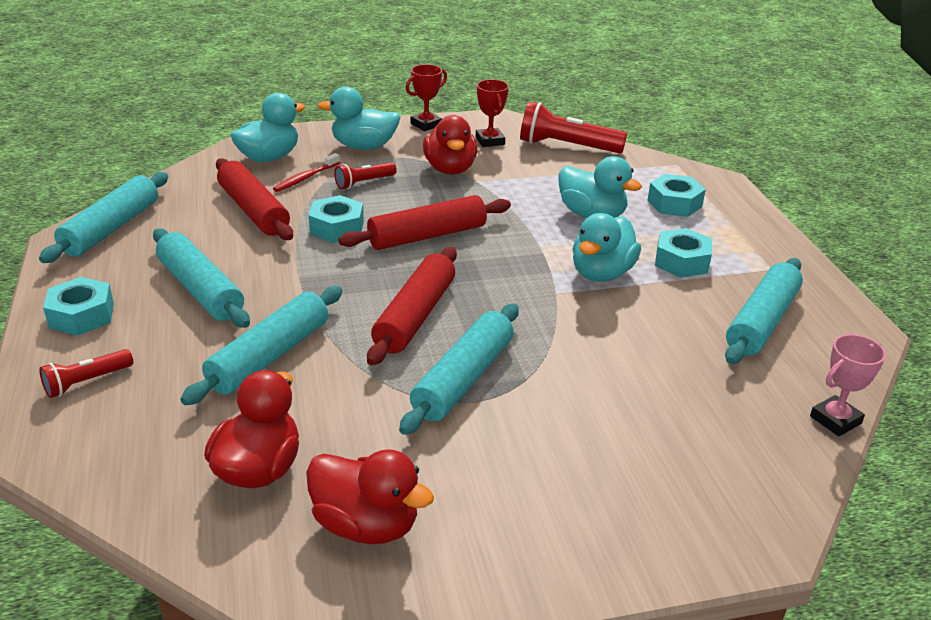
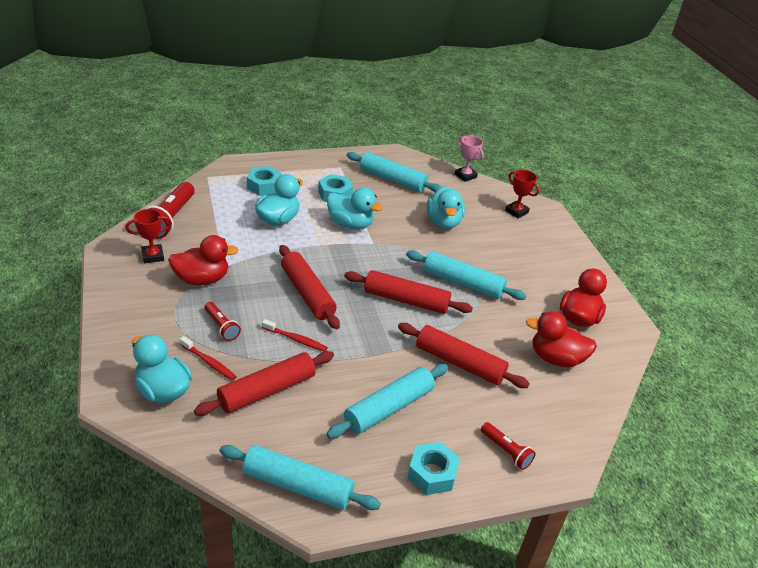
camera: 95 degrees left, 5 degrees up
(269, 356) = (459, 363): turquoise rolling pin -> red rolling pin
(337, 227) = (296, 339): turquoise nut -> red toothbrush
(364, 146) = (150, 328): turquoise duck -> turquoise duck (443, 222)
(426, 124) = (110, 290): red trophy -> red trophy (516, 211)

